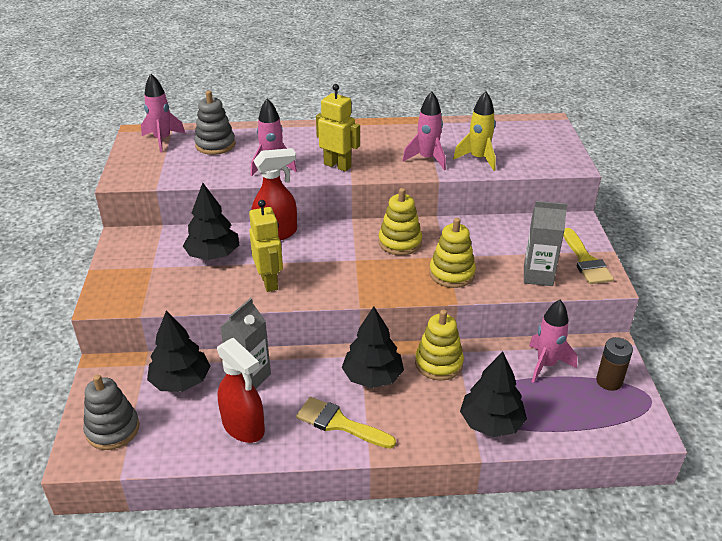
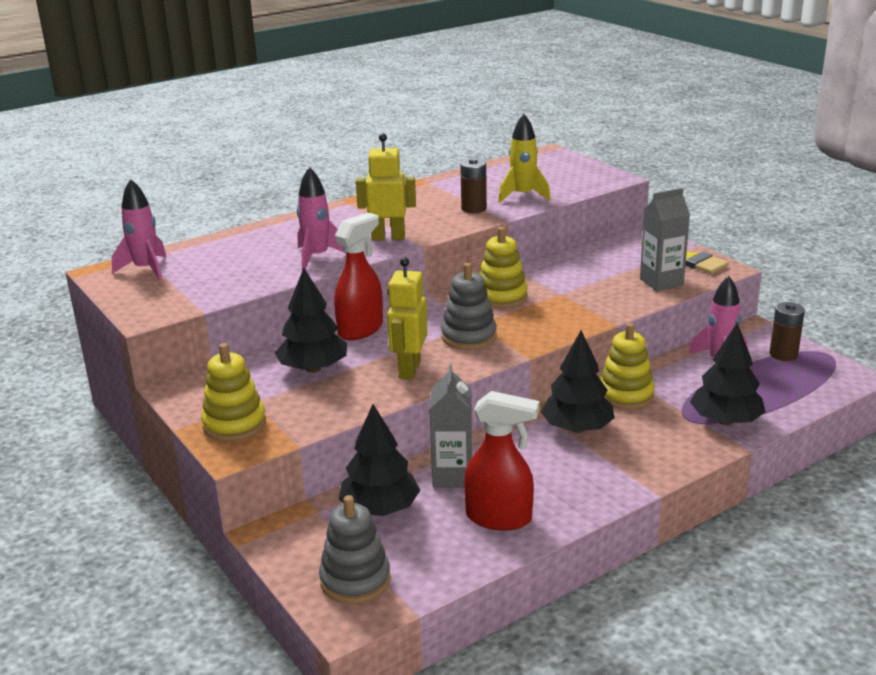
camera: 30 degrees left, 10 degrees down
(215, 145) = (220, 257): grey stacking toy -> grey stacking toy (469, 337)
(269, 282) = (409, 370): yellow robot -> yellow robot turned 120 degrees counterclockwise
(339, 423) = (591, 476): yellow brush -> none
(427, 159) = (474, 208): pink rocket -> brown battery
(452, 273) = (583, 305): yellow stacking toy -> yellow stacking toy (234, 424)

